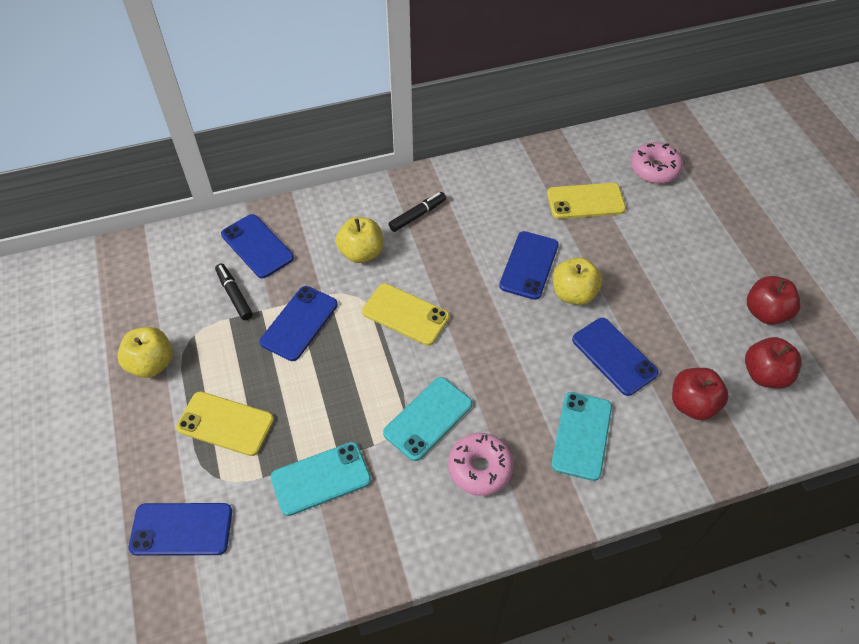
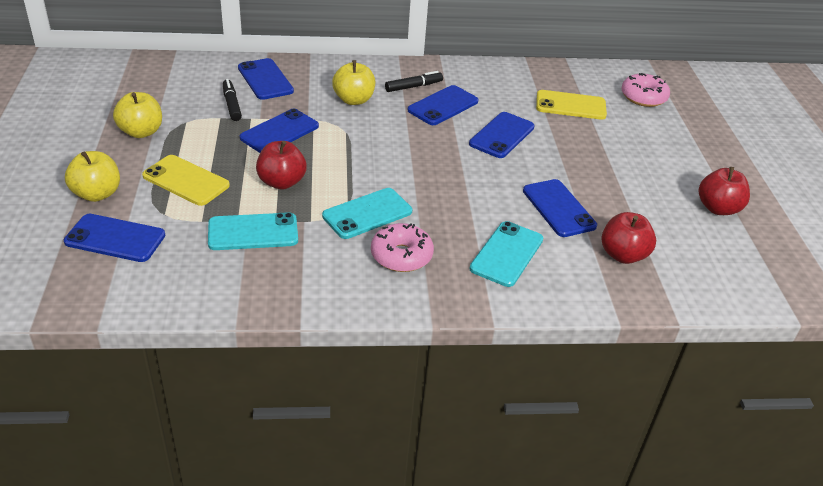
camera: 10 degrees right, 15 degrees down
(405, 314) = (376, 144): yellow phone -> none
(456, 237) = (443, 106): none -> blue phone
(573, 294) = (536, 161): yellow apple -> yellow apple (97, 194)
(765, 374) = (702, 249): red apple -> red apple (281, 182)

